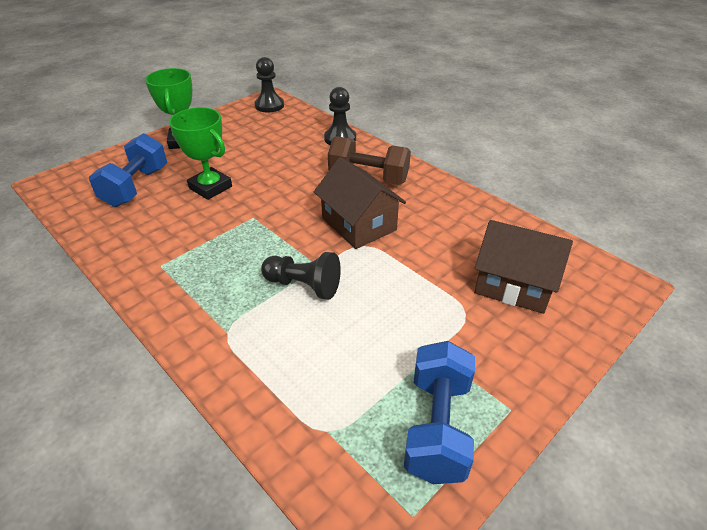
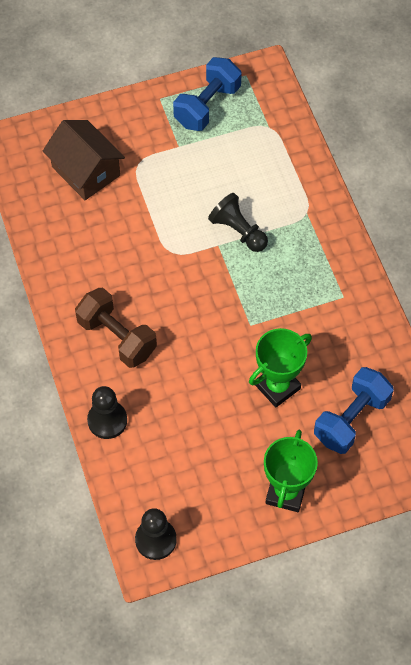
camera: 155 degrees left, 20 degrees up
(210, 187) = (277, 387): green trophy -> green trophy turned 75 degrees clockwise
(359, 224) = (162, 277): brown house -> none

